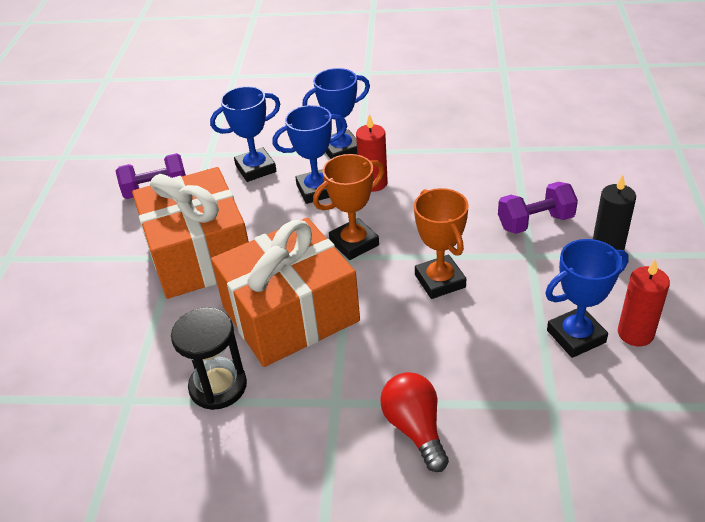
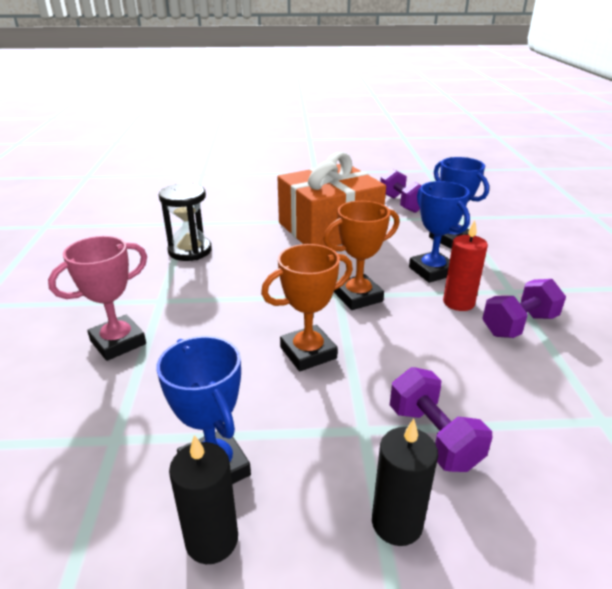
camera: 80 degrees right, 10 degrees down
(290, 313) = (262, 272): orange gift -> none
(341, 150) = (506, 280): blue trophy -> none
(354, 243) = (358, 297): orange trophy -> orange trophy turned 75 degrees counterclockwise
(410, 158) = (519, 325): none -> purple dumbbell
(415, 428) = (118, 342): red light bulb -> pink trophy
(635, 333) = (212, 540): red candle -> black candle

